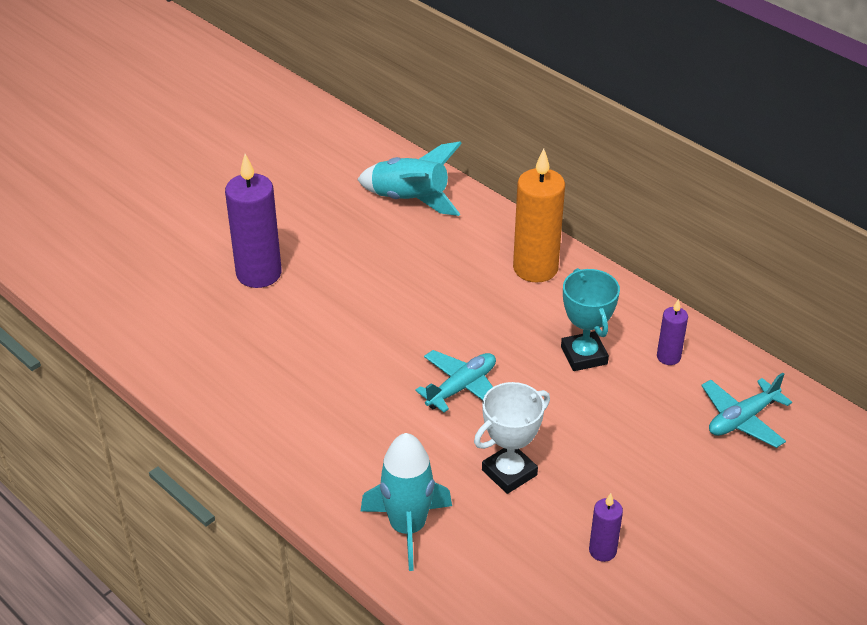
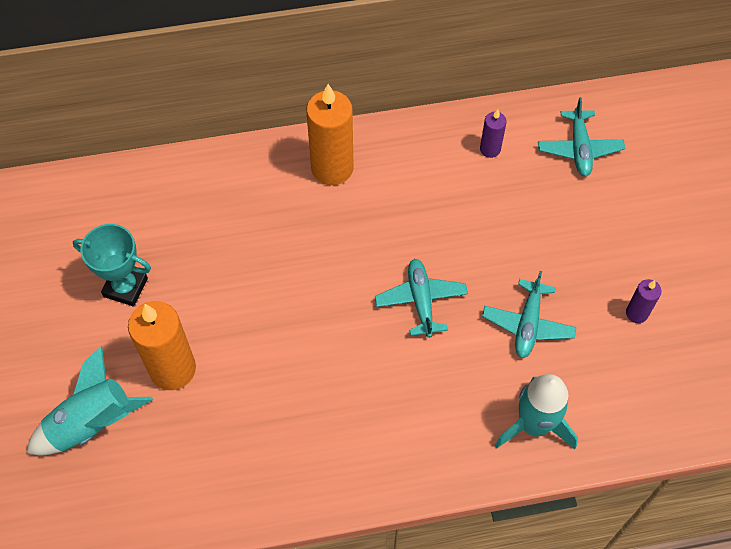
camera: 55 degrees left, 20 degrees up
(259, 274) = (173, 369): purple candle -> orange candle
(410, 200) = (177, 201): turquoise rocket -> turquoise rocket (92, 423)
(509, 473) = (528, 324): white trophy -> turquoise plane
(584, 355) = (449, 199): turquoise trophy -> turquoise trophy (125, 287)

